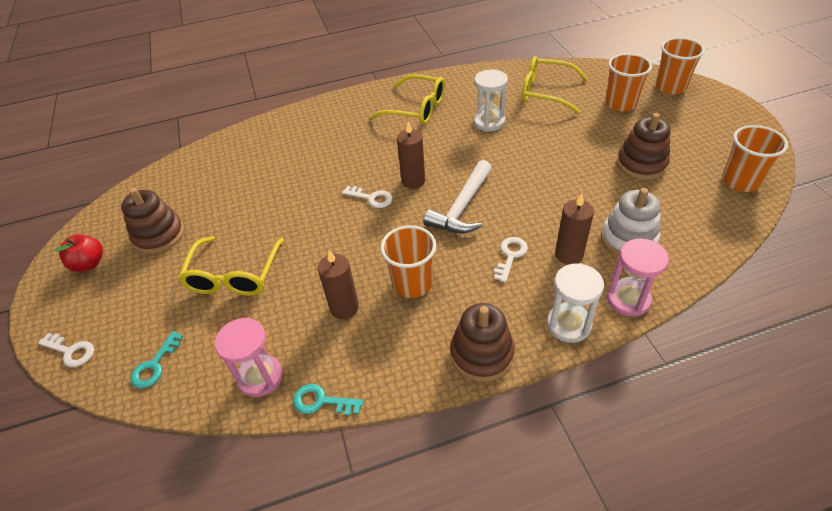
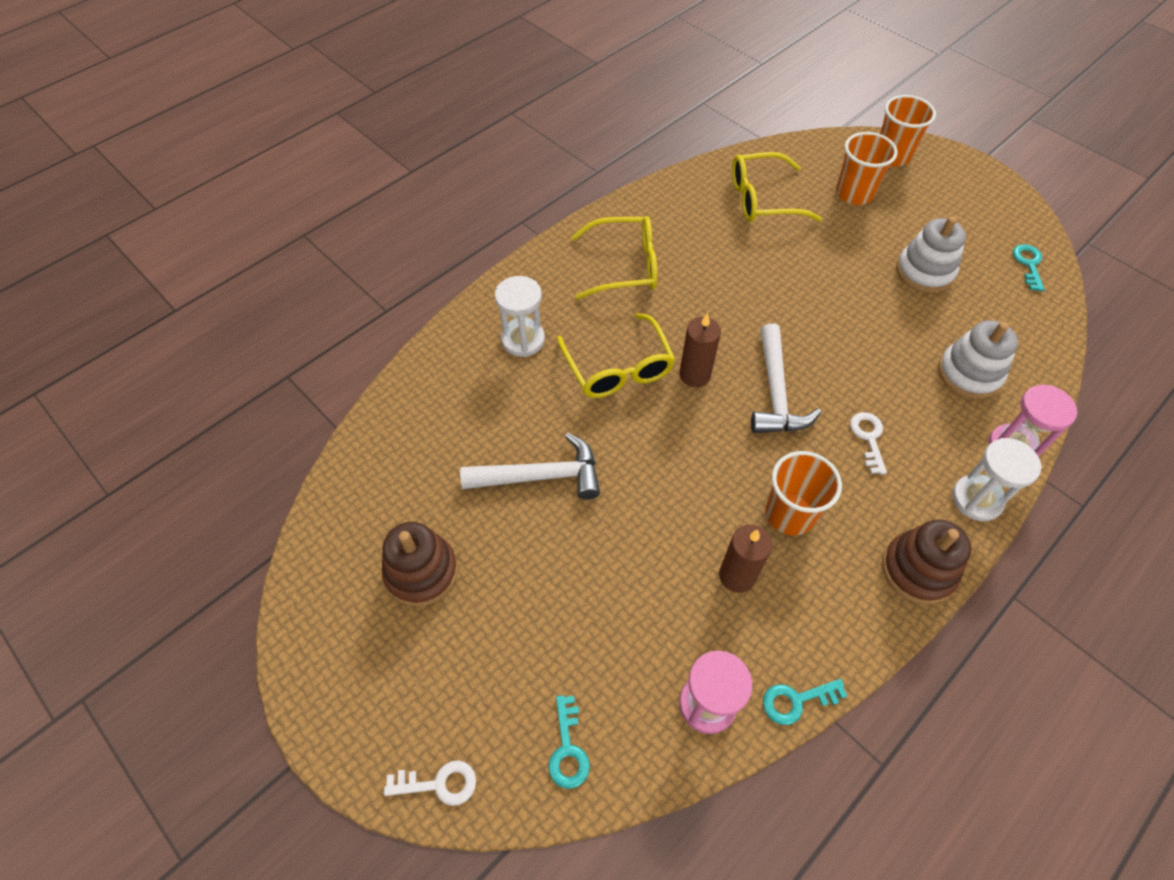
camera: 30 degrees left, 10 degrees up
(89, 264) = (354, 652): red apple -> none
(234, 275) = (571, 588): yellow glasses -> yellow glasses (618, 368)
(268, 208) = (541, 476): none -> white hammer
(371, 198) = (662, 416): white key -> none
(489, 122) = (726, 261): white hourglass -> white hourglass (523, 340)
(569, 254) = (924, 414): brown candle -> none
(641, 164) = (924, 272): brown stacking toy -> white stacking toy
(740, 181) = (1028, 264): orange cup -> turquoise key

